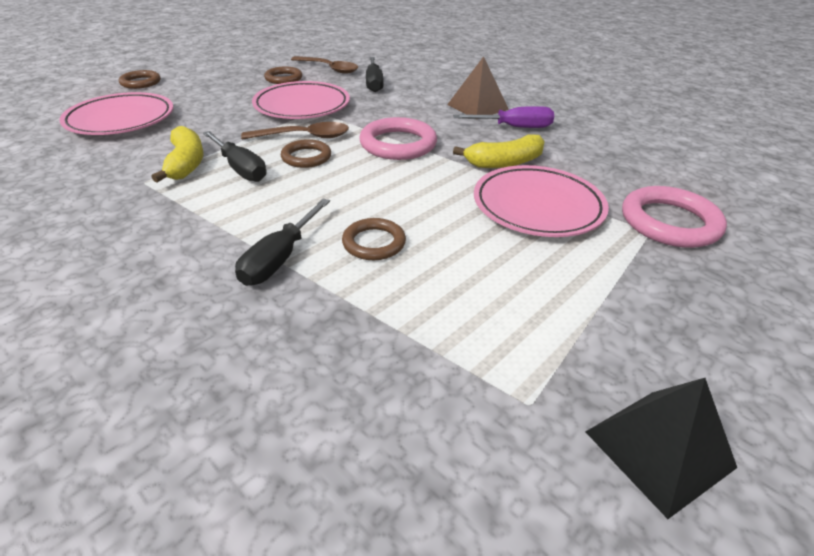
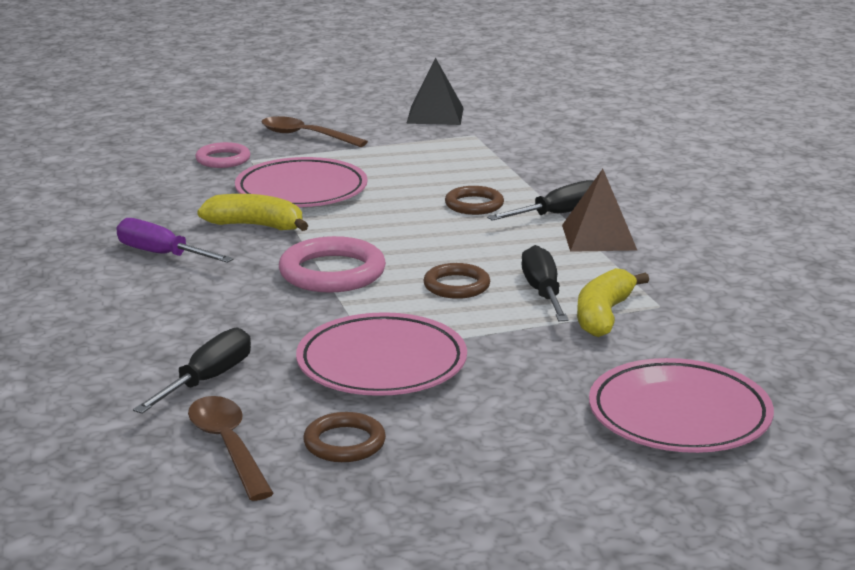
camera: 145 degrees left, 15 degrees down
(141, 82) = (630, 518): brown ring -> none
(304, 137) = (432, 312): brown spoon -> brown spoon (305, 136)
(477, 107) = (142, 292): brown pyramid -> brown pyramid (599, 237)
(669, 222) = (223, 159): pink ring -> pink ring, size x0.62

